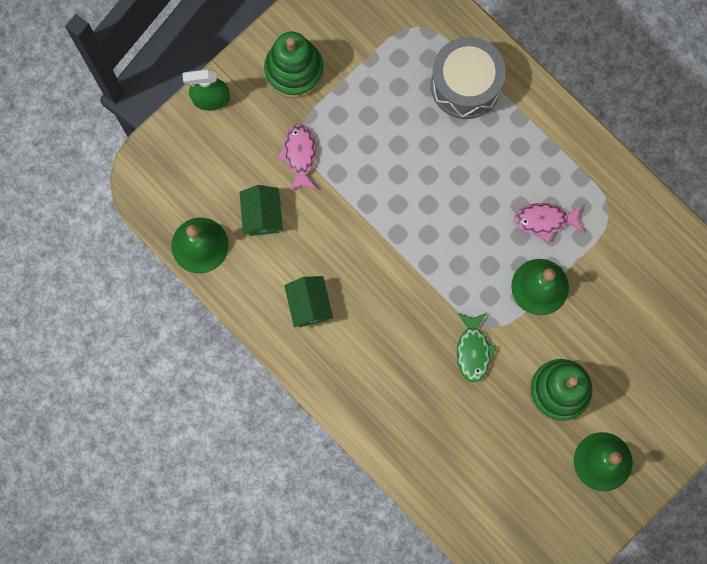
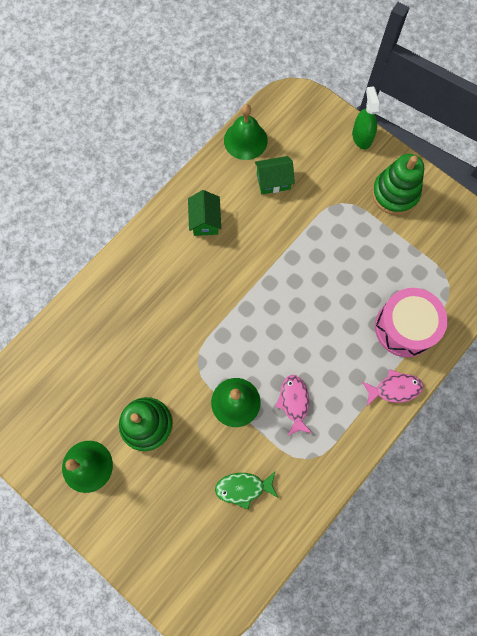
camera: 85 degrees right, 5 degrees down
(299, 155) = (325, 204): pink fish -> pink fish (394, 388)
(309, 305) = (205, 221): green house -> green house turned 75 degrees counterclockwise
(465, 85) = (404, 327): grey drum -> pink drum
(473, 350) = (177, 350): green fish -> green fish (243, 488)

